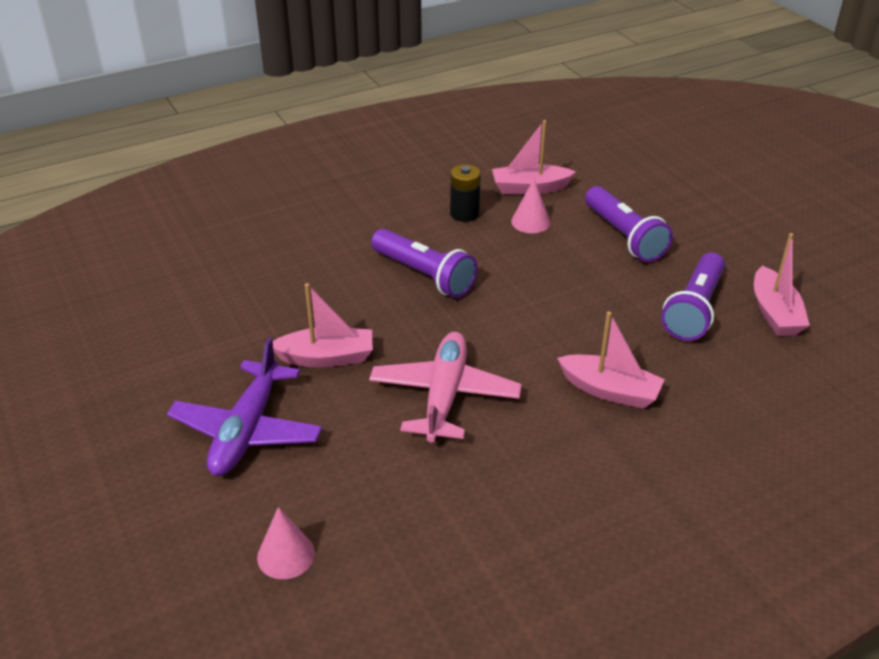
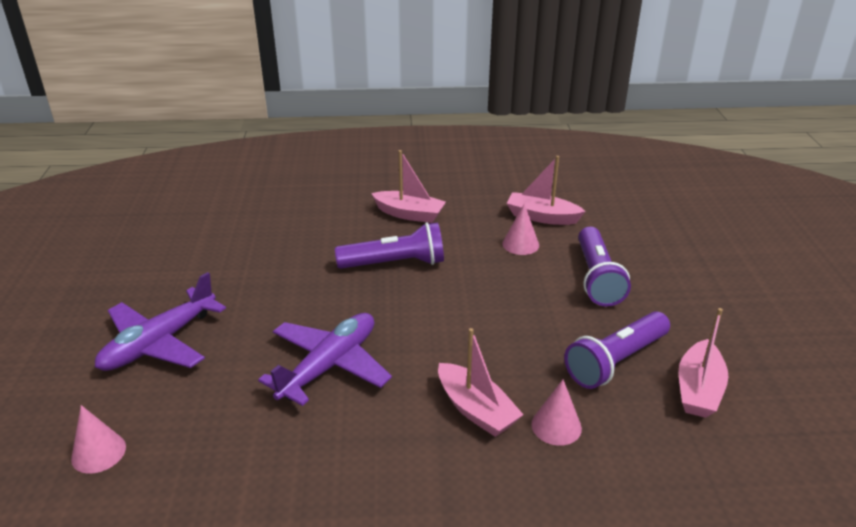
camera: 25 degrees right, 5 degrees down
(326, 357) = (265, 305): pink boat -> pink boat (409, 214)
(424, 275) = (395, 263): purple flashlight -> purple flashlight turned 75 degrees counterclockwise
(444, 396) = (329, 366): pink plane -> purple plane
(464, 214) = (468, 224): black battery -> none
(686, 382) = (556, 426): none -> pink cone

